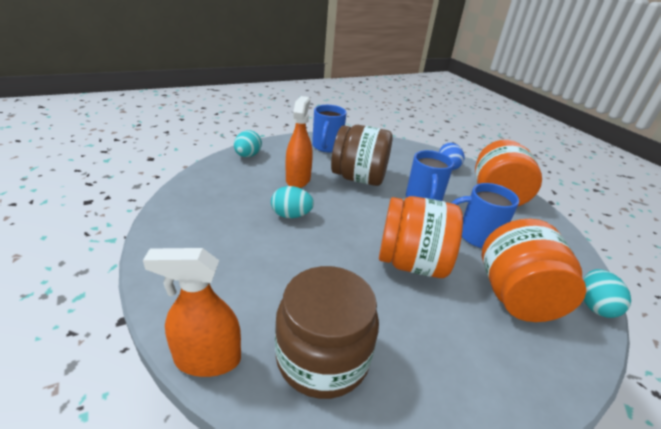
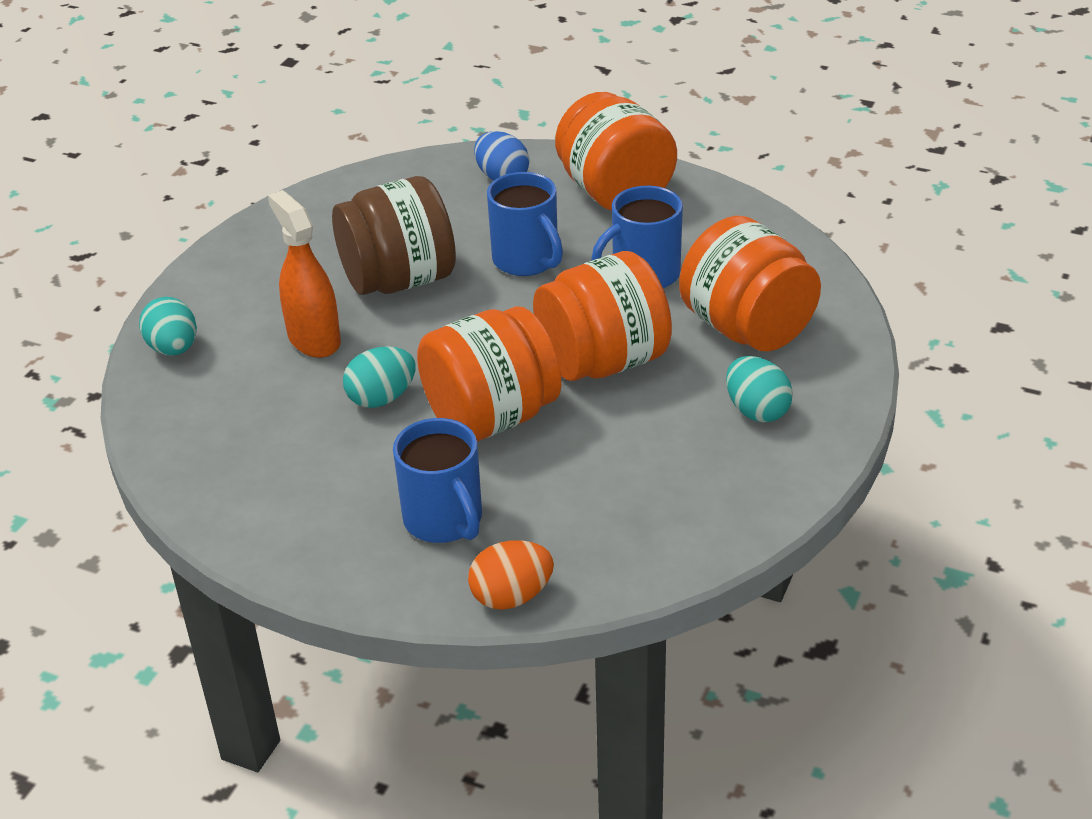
camera: 35 degrees left, 5 degrees up
(207, 359) = (511, 596): orange spray bottle -> orange egg
(322, 357) = (618, 517): brown jar -> none
(325, 253) = (491, 417): none -> orange jar
(326, 147) = (276, 251): blue mug -> blue mug (444, 521)
(594, 306) = (830, 286): turquoise egg -> turquoise egg (756, 411)

